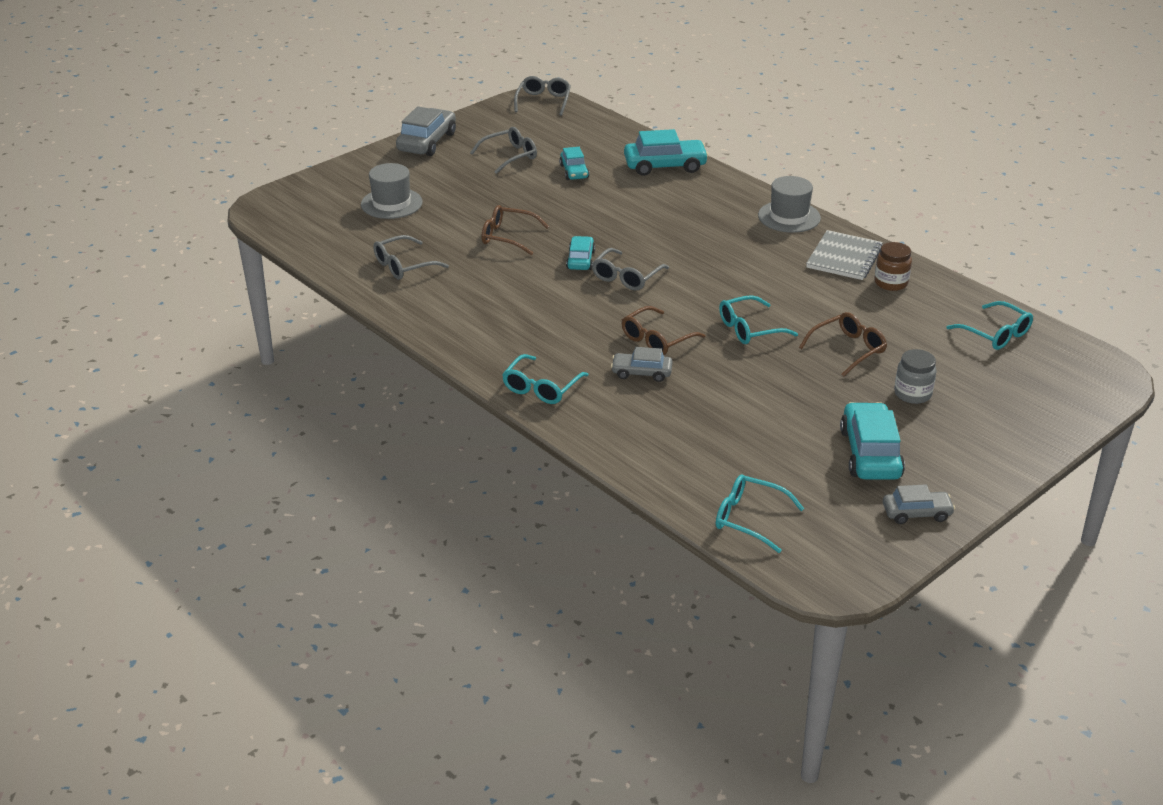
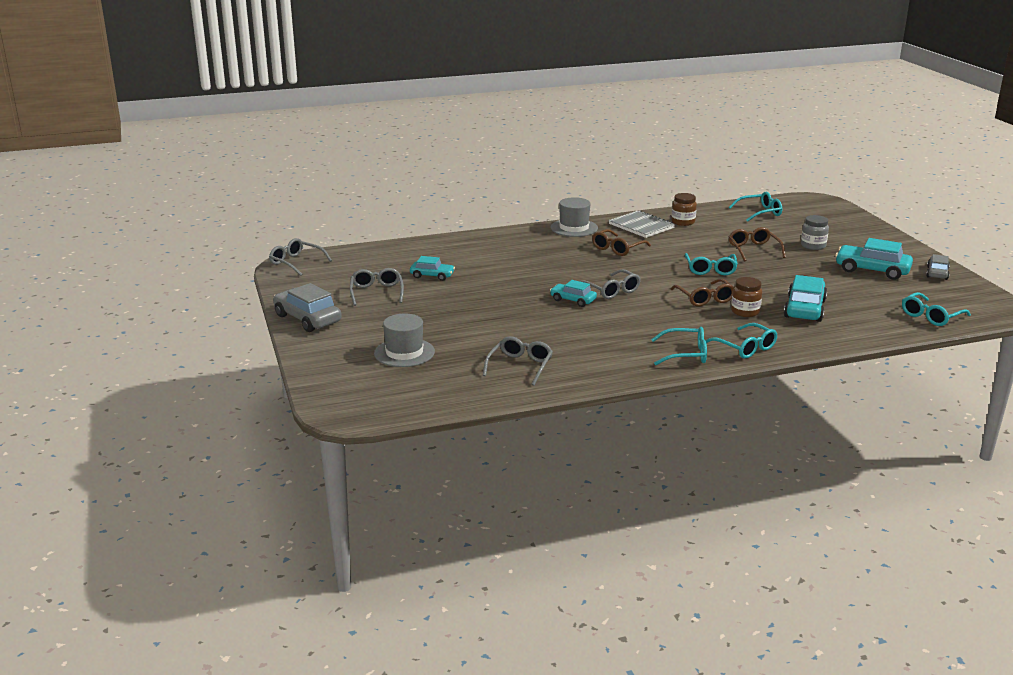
camera: 65 degrees left, 10 degrees down
(403, 266) = (520, 366): grey glasses -> grey glasses turned 150 degrees counterclockwise
(497, 352) = (685, 354): none -> turquoise glasses
(507, 237) = (512, 318): brown glasses -> brown glasses (617, 248)
(641, 373) = (745, 312): grey car -> brown jar
(665, 166) = (459, 246): turquoise car -> turquoise car (804, 309)

